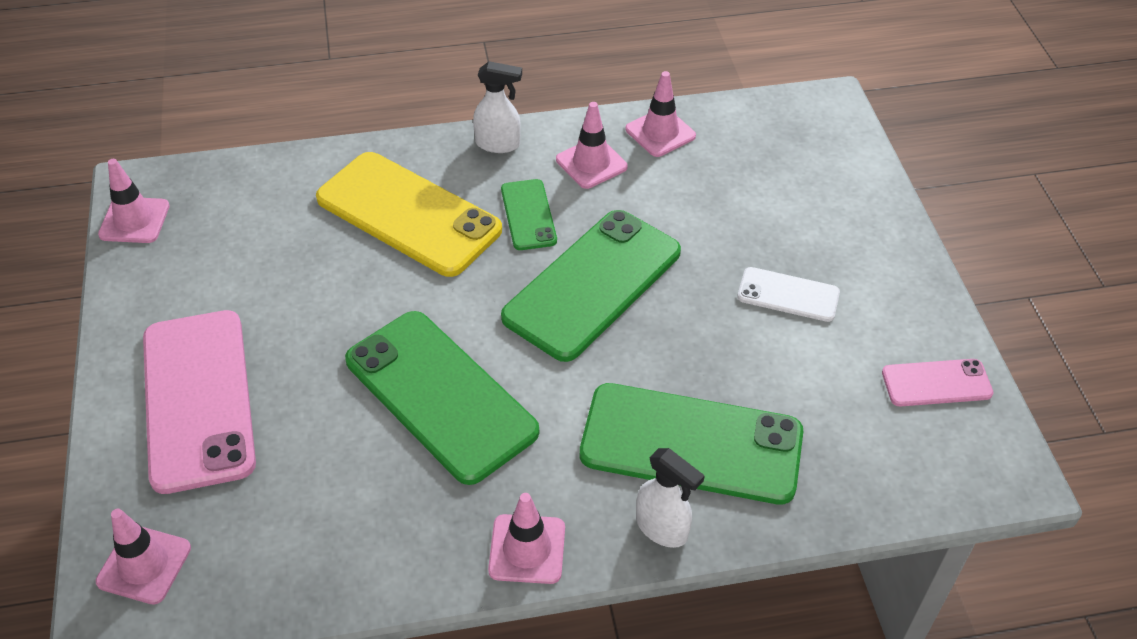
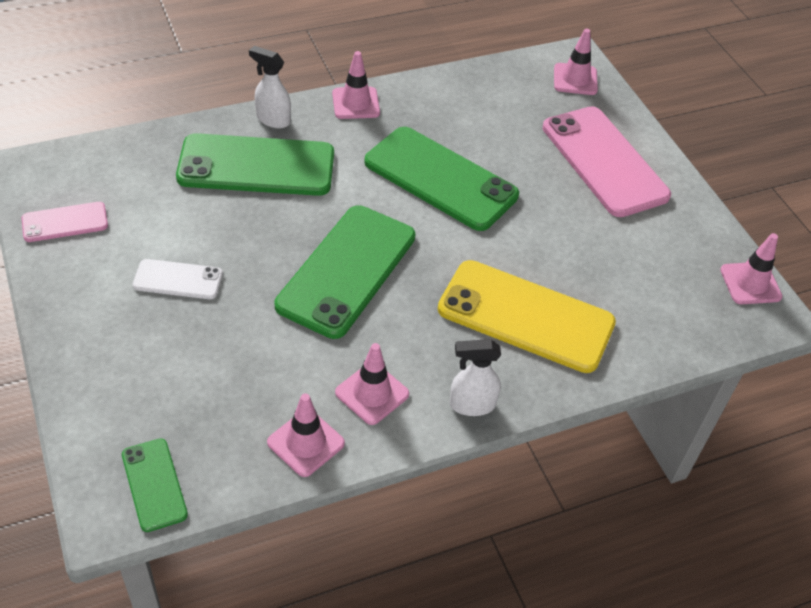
camera: 165 degrees right, 0 degrees up
(528, 215) = (418, 328): green phone -> green phone (154, 484)

